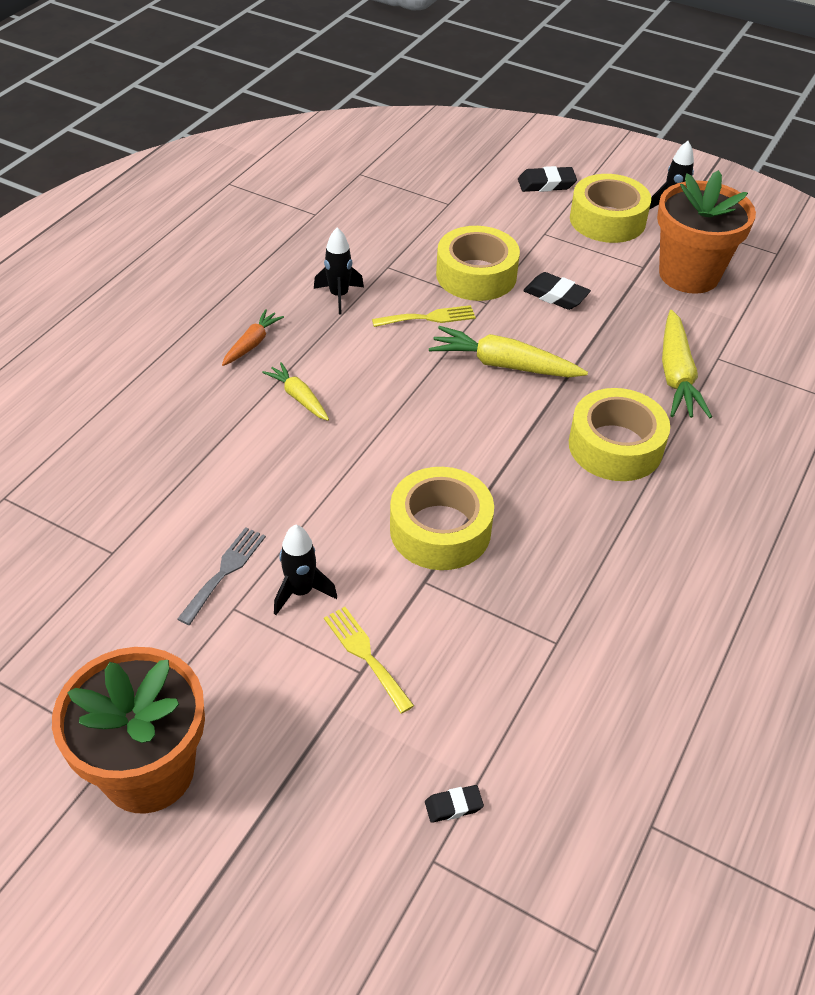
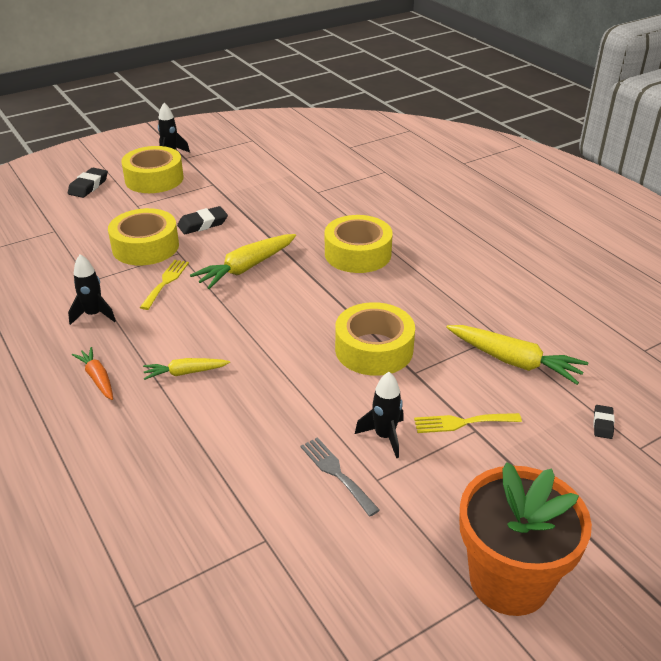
camera: 60 degrees left, 10 degrees down
(676, 375) = (318, 210): yellow carrot -> yellow carrot (514, 361)
(689, 274) = (238, 172): orange flower pot -> none

